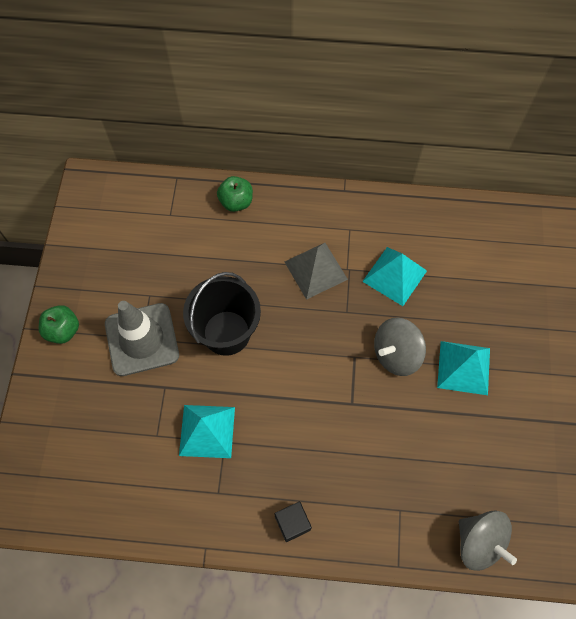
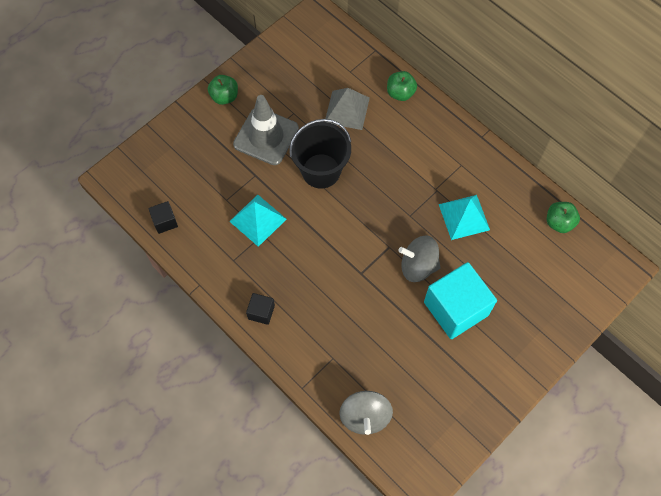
camera: 40 degrees right, 0 degrees up
(111, 511) = (165, 221): none -> black cube
(315, 270) = (413, 174): grey pyramid -> grey pyramid (347, 110)
(463, 367) = (456, 308): turquoise pyramid -> turquoise cube
(476, 219) = (559, 222): none -> green apple

